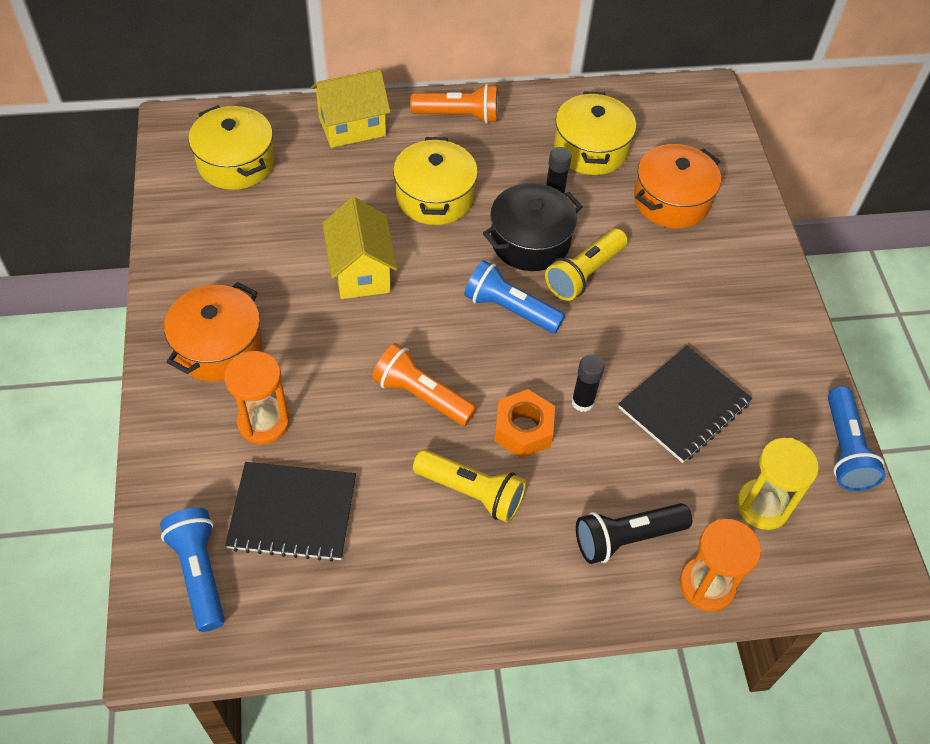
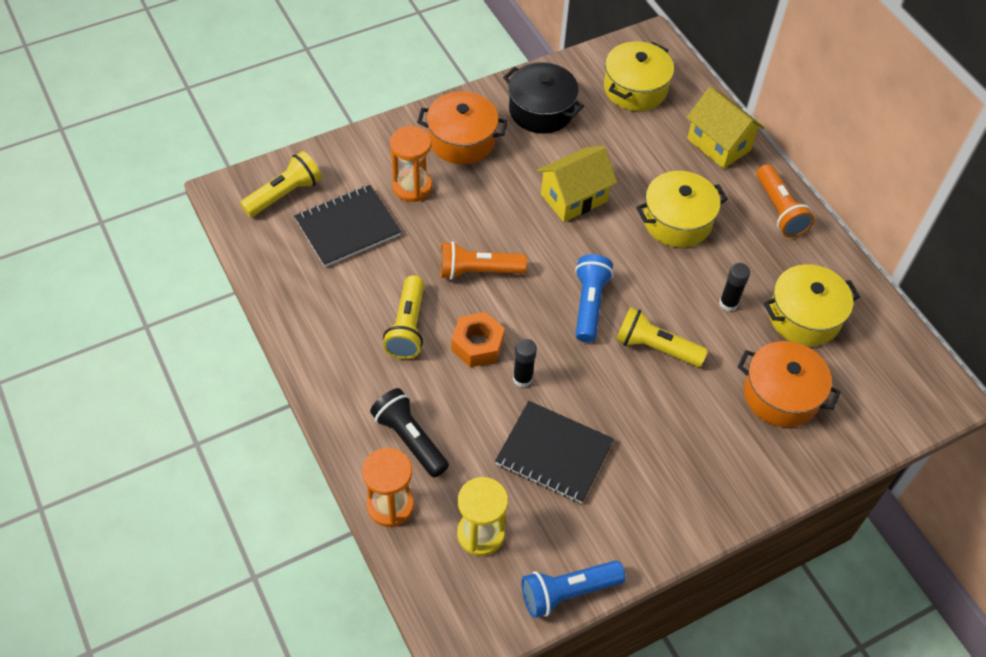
camera: 70 degrees right, 0 degrees up
(199, 573) = (284, 194): blue flashlight -> yellow flashlight
(293, 513) = (347, 227): black notebook -> black notebook turned 75 degrees clockwise
(421, 395) = (478, 271): orange flashlight -> orange flashlight turned 105 degrees counterclockwise
(530, 241) = (668, 299): black pot -> black pot (541, 110)

